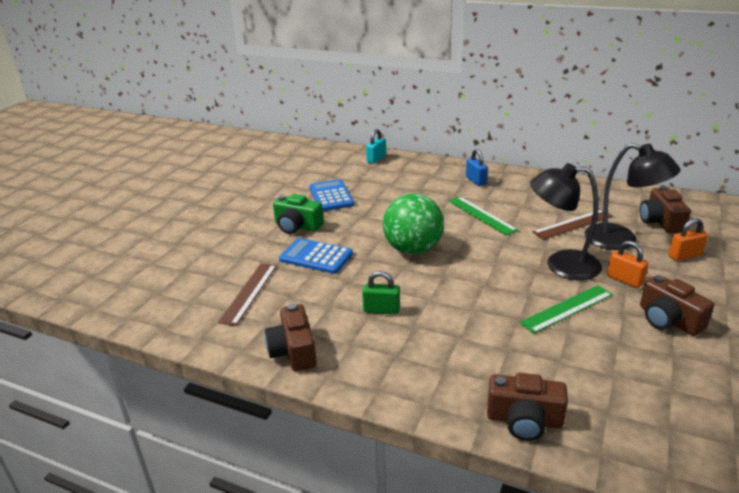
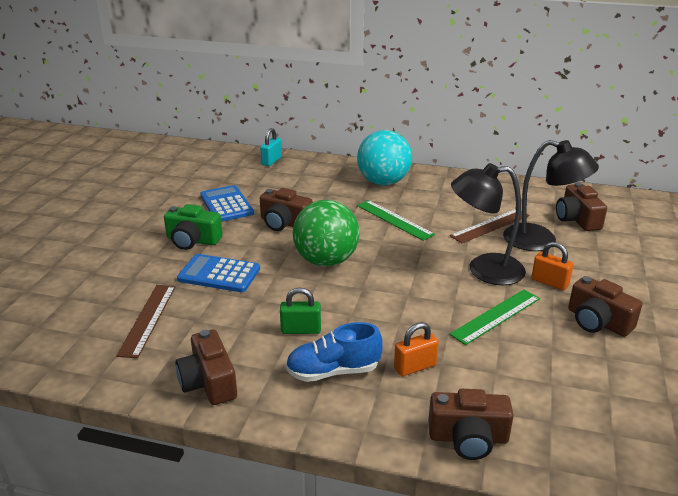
camera: 10 degrees left, 0 degrees up
(380, 214) = (284, 223): none -> brown camera
(405, 349) = (333, 371): none -> blue shoe
(476, 181) = (383, 182): blue padlock -> turquoise ball
(684, 255) = (605, 254): orange padlock -> orange padlock (415, 367)

